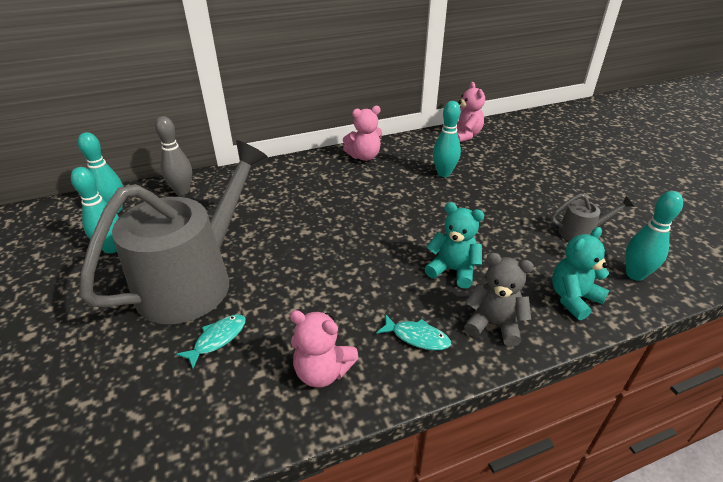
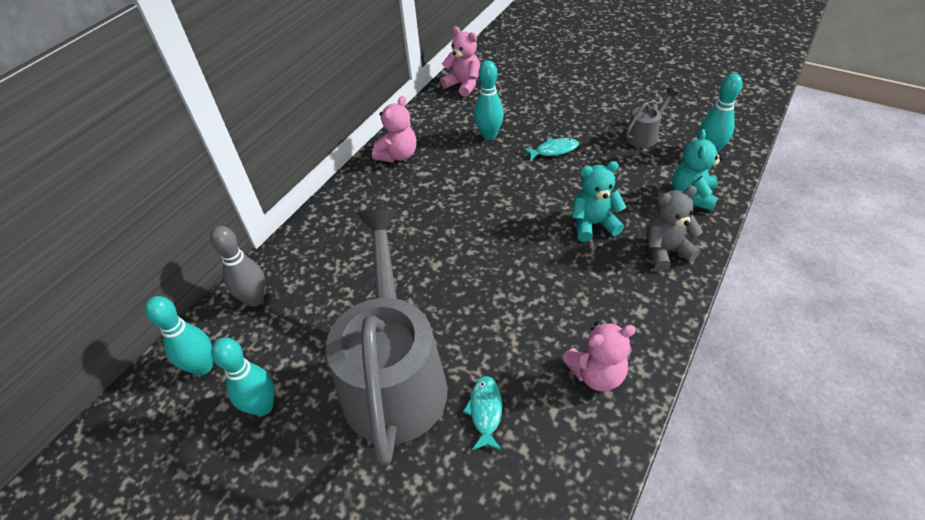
camera: 35 degrees left, 10 degrees up
(417, 337) = (628, 297): turquoise fish -> turquoise fish (554, 150)

